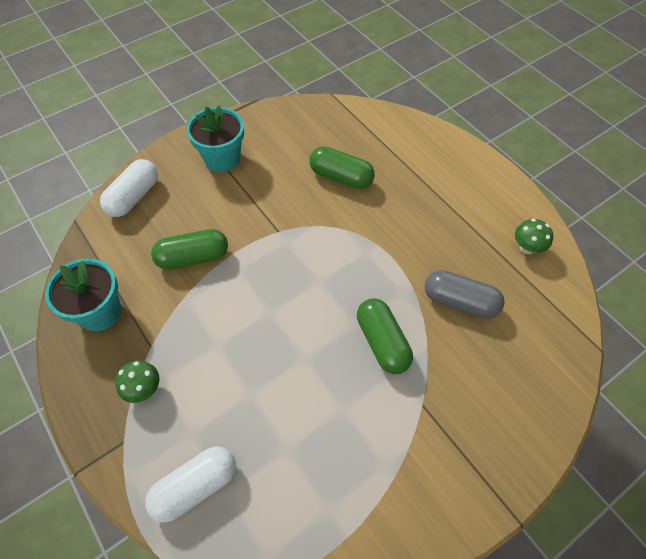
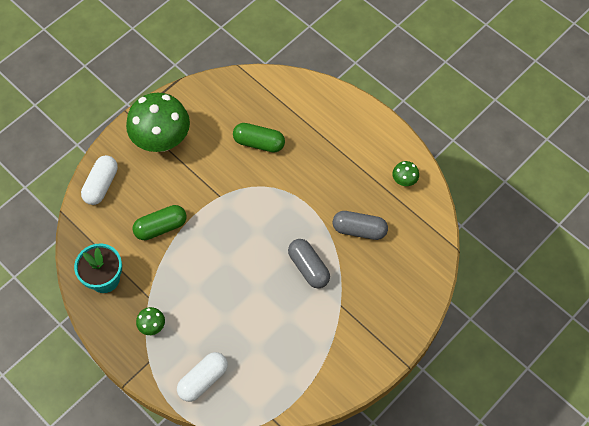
camera: 10 degrees left, 5 degrees up
(222, 158) = (162, 140): turquoise flower pot -> green mushroom
(382, 342) = (308, 267): green capsule -> grey capsule

